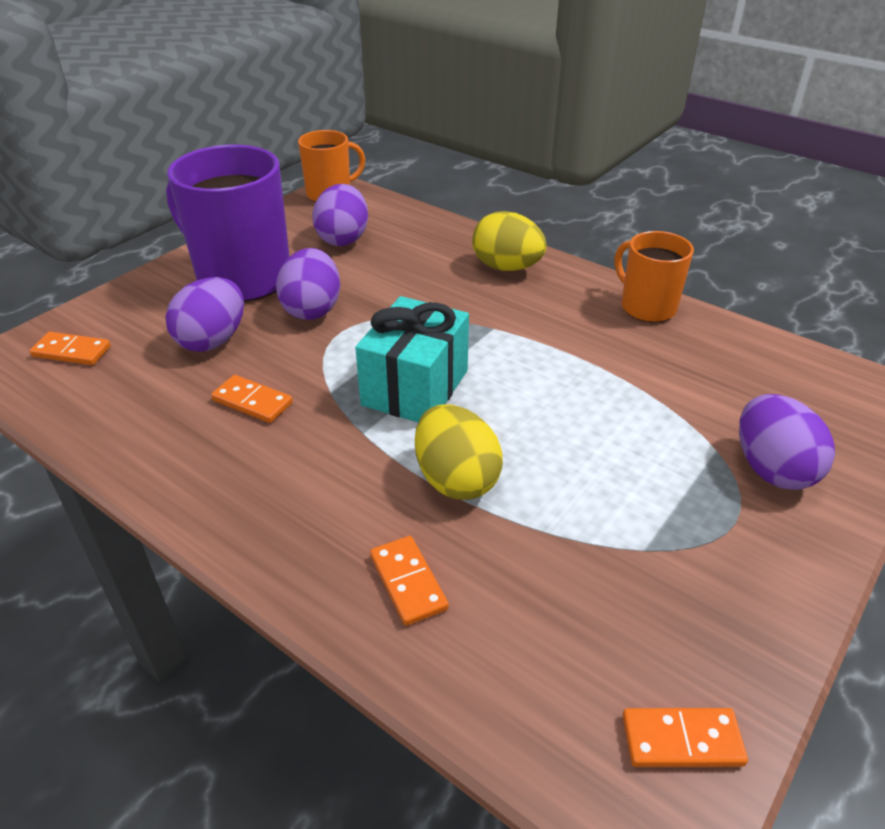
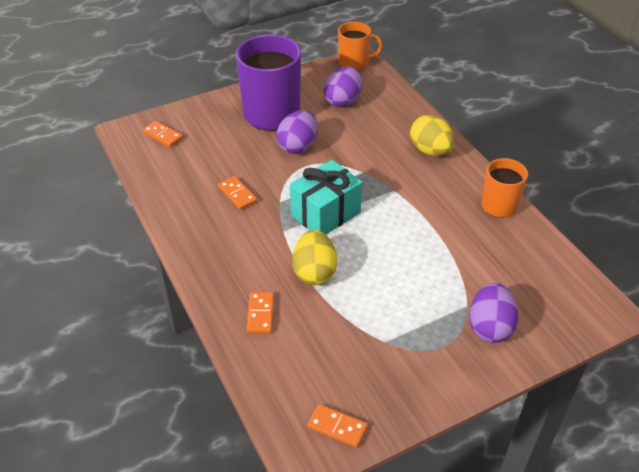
camera: 25 degrees right, 5 degrees up
(213, 340) = (235, 150): purple egg -> none

